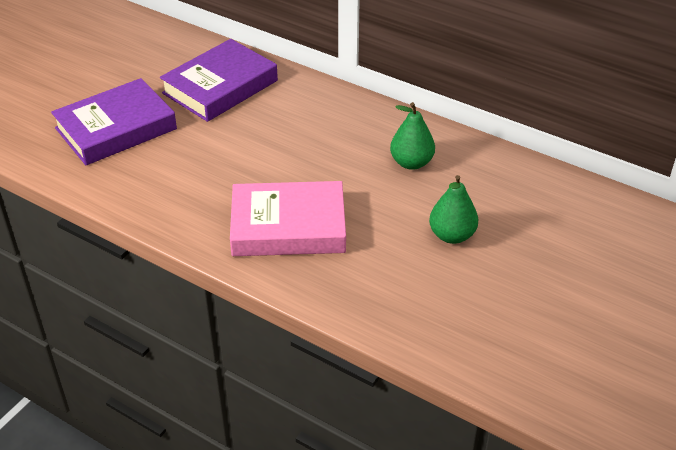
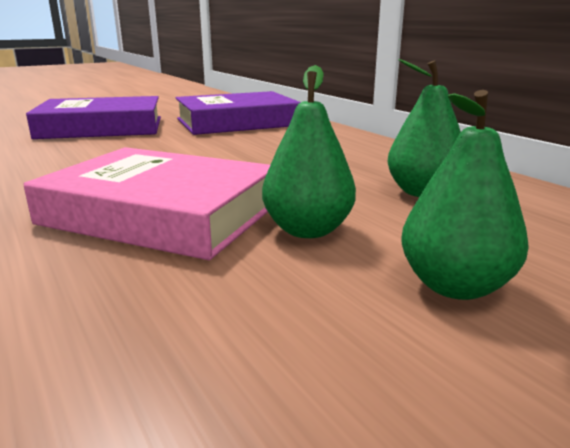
camera: 25 degrees right, 20 degrees down
(372, 217) = (308, 230): none -> green pear

